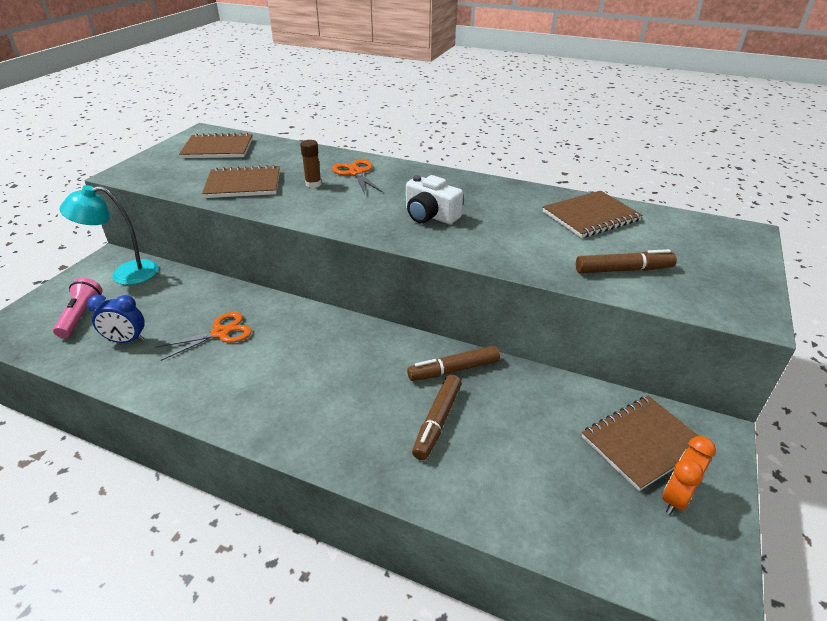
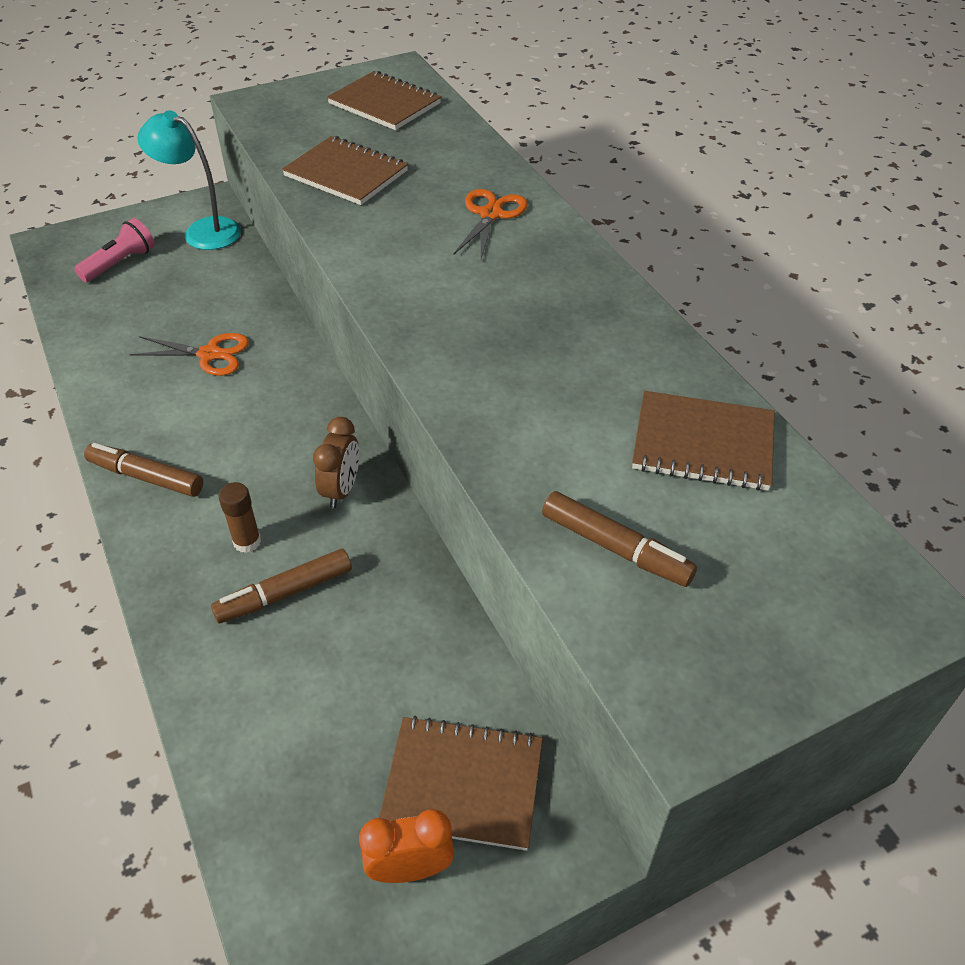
camera: 40 degrees right, 10 degrees up
(126, 340) = (127, 314): blue clock -> none
(313, 184) = (420, 209): brown glue stick -> brown glue stick (247, 542)
(398, 355) = (341, 490): none -> brown clock
(430, 215) = (490, 326): white camera -> none
(453, 370) = (375, 547): brown marker -> brown marker (146, 477)

